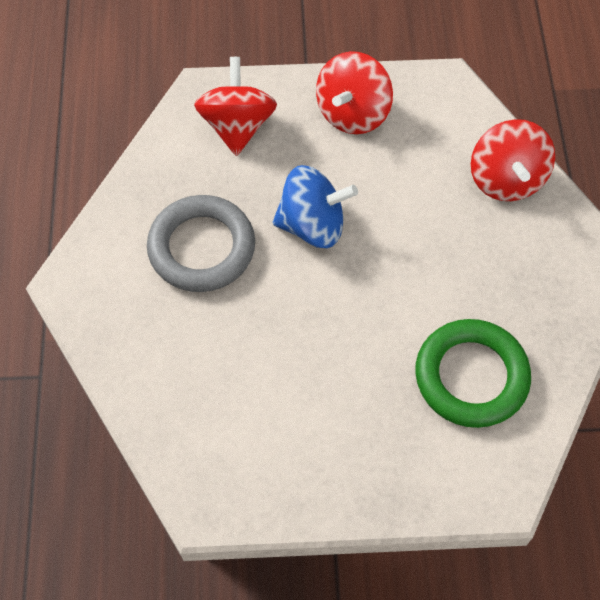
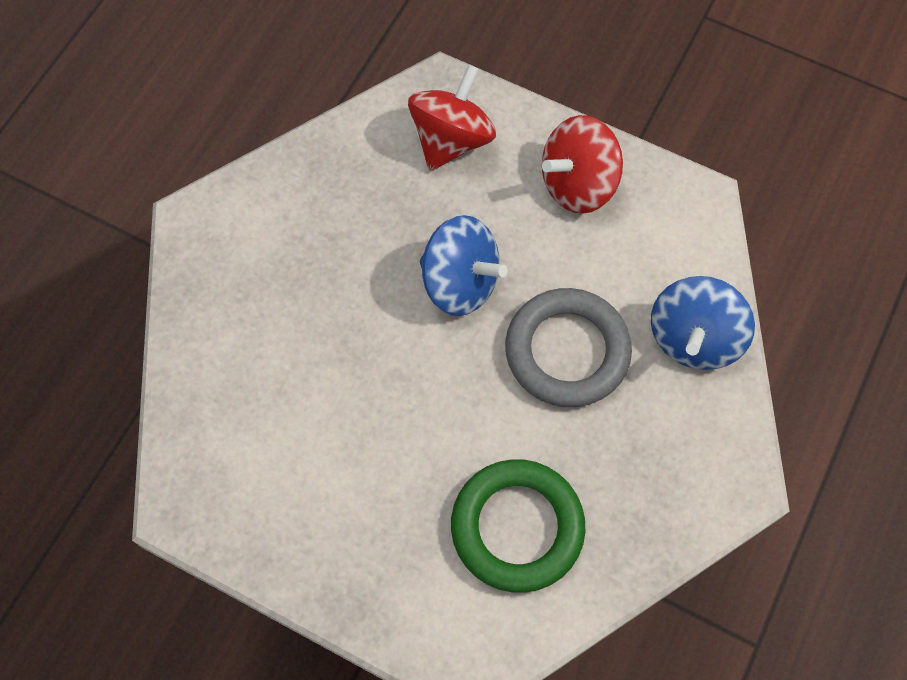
camera: 30 degrees right, 5 degrees up
(202, 248) = (337, 249): grey ring -> grey ring (567, 351)
(506, 179) = (693, 338): red spinning top -> blue spinning top

